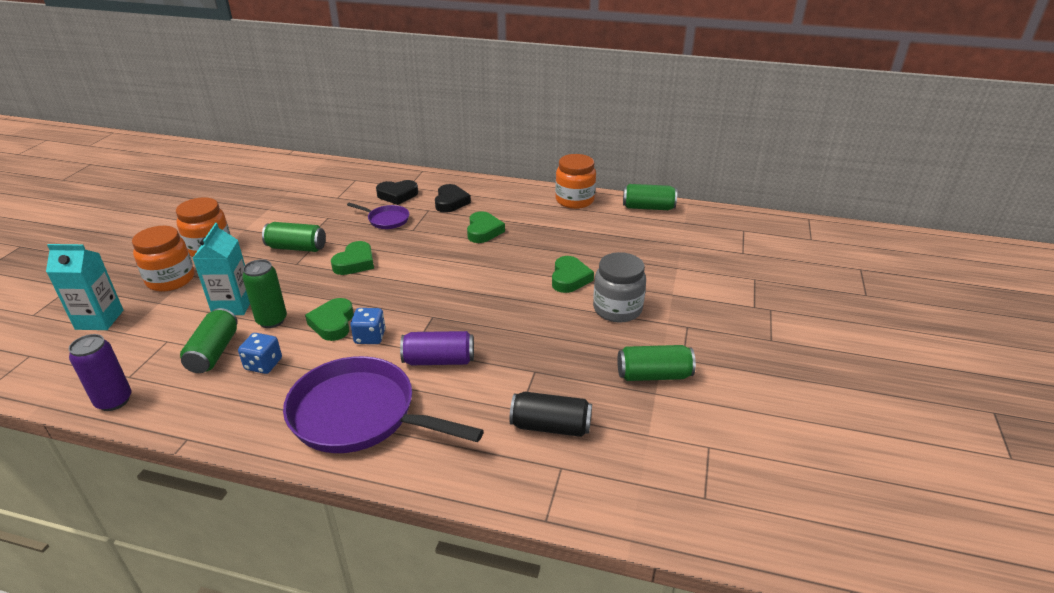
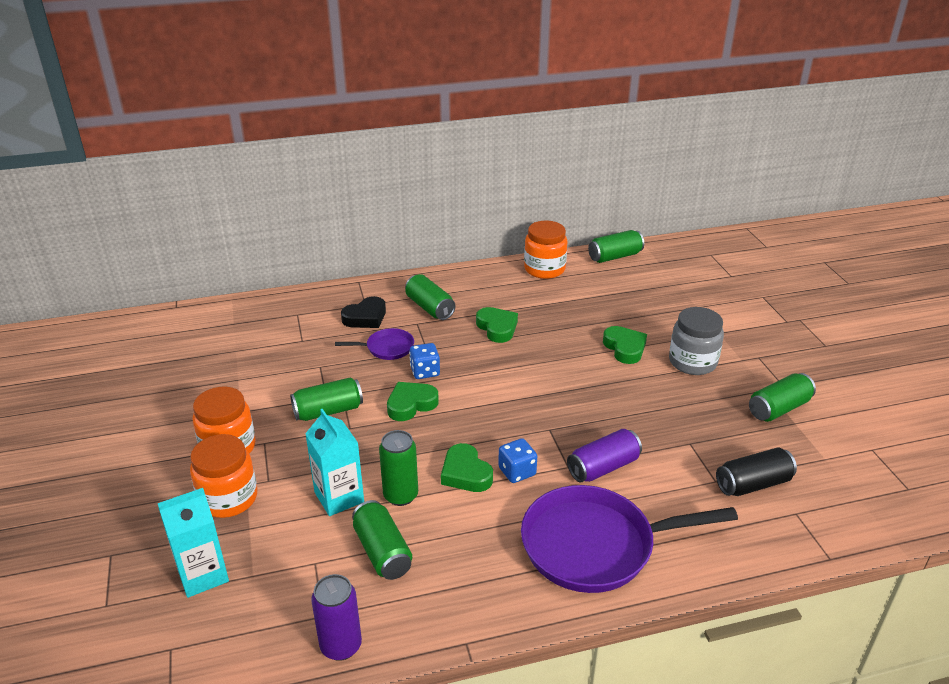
camera: 30 degrees left, 0 degrees up
(263, 364) = (449, 541): blue dice -> blue dice (425, 372)
(355, 263) = (411, 404): green heart -> green heart turned 120 degrees counterclockwise
(451, 202) = (430, 308): black heart -> green can

